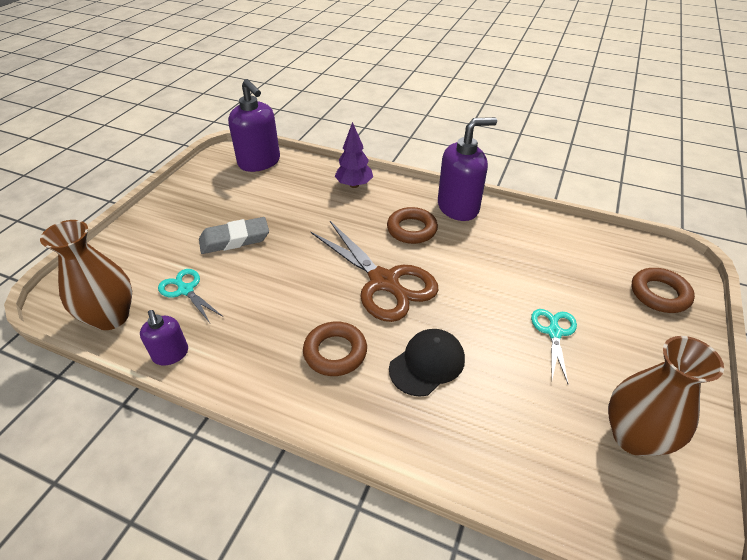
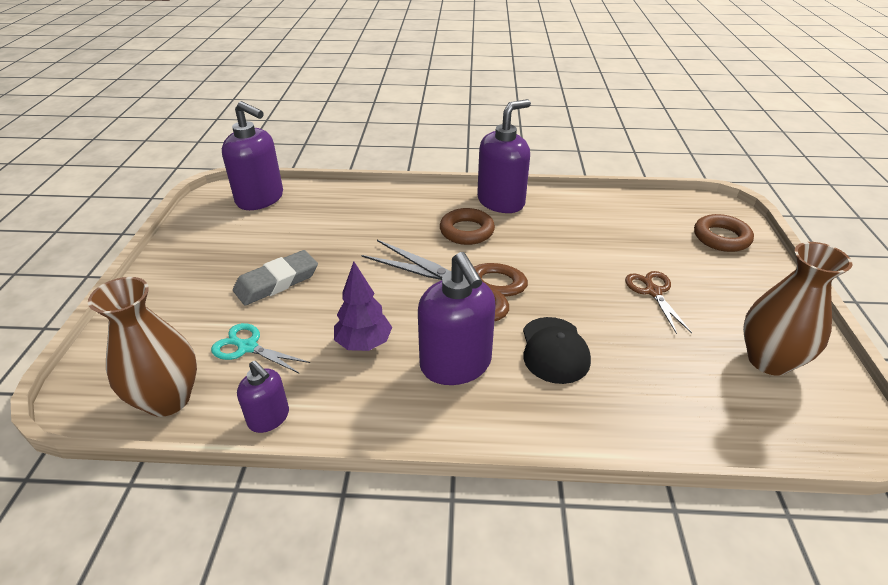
camera: 20 degrees left, 5 degrees down
(335, 352) = (456, 365): brown ring -> purple soap dispenser
(354, 185) = (382, 201): purple tree -> purple tree (364, 343)
(427, 363) = (554, 350): black cap -> black cap turned 150 degrees clockwise
(554, 332) = (653, 291): turquoise scissors -> brown scissors

